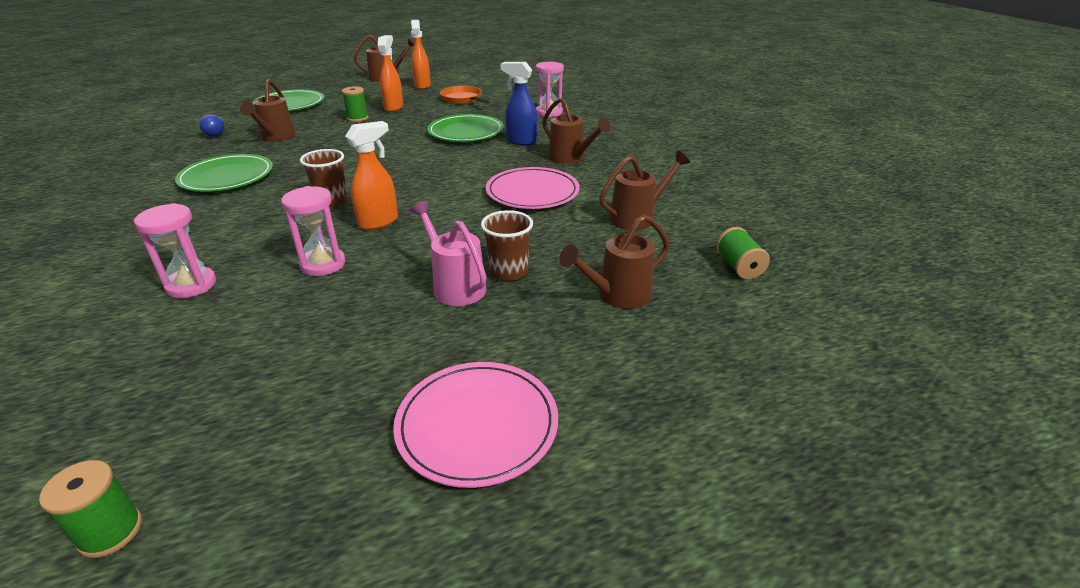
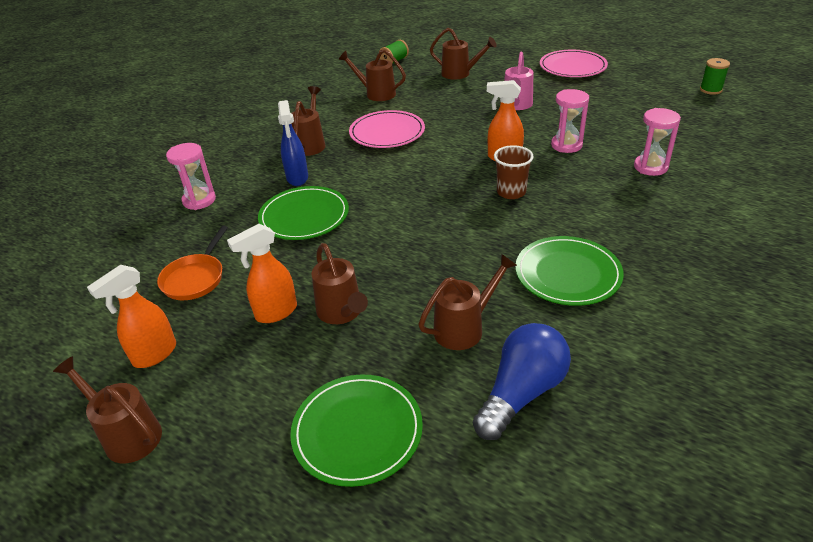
camera: 125 degrees left, 5 degrees up
(216, 133) = (521, 393): blue light bulb -> blue light bulb, size x1.90
(357, 118) = (342, 313): green spool -> brown watering can
(508, 272) = (483, 100): brown cup -> none

